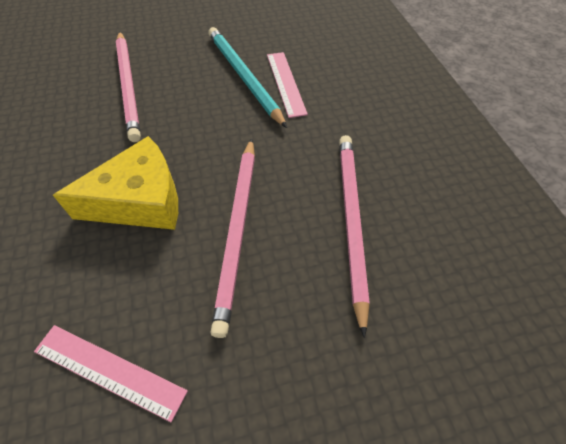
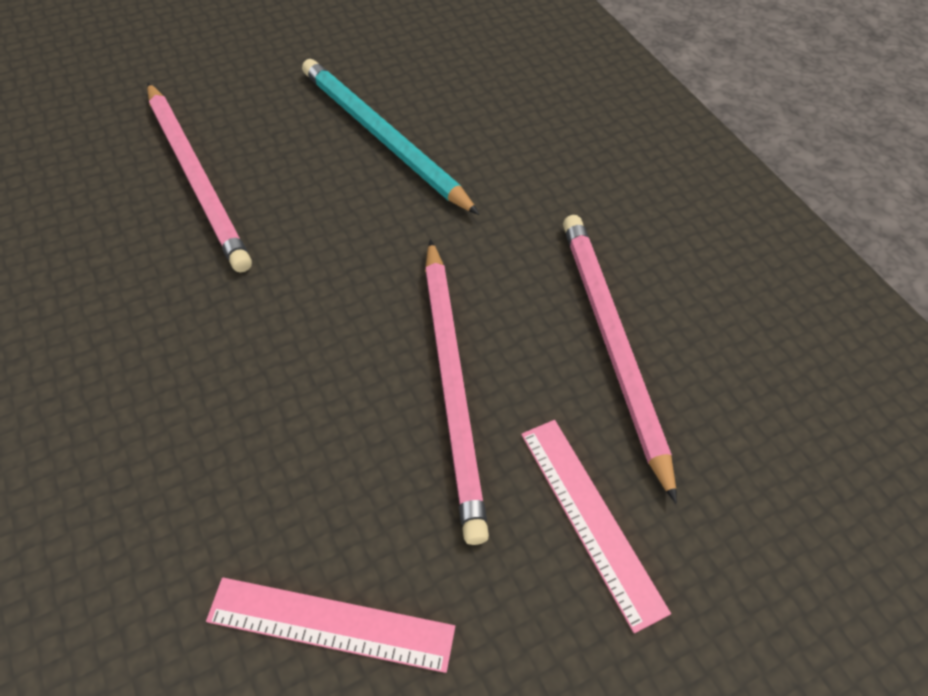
camera: 15 degrees left, 0 degrees up
(140, 201) = (286, 365): yellow cheese -> none
(285, 83) = (452, 140): pink ruler -> pink ruler (590, 518)

